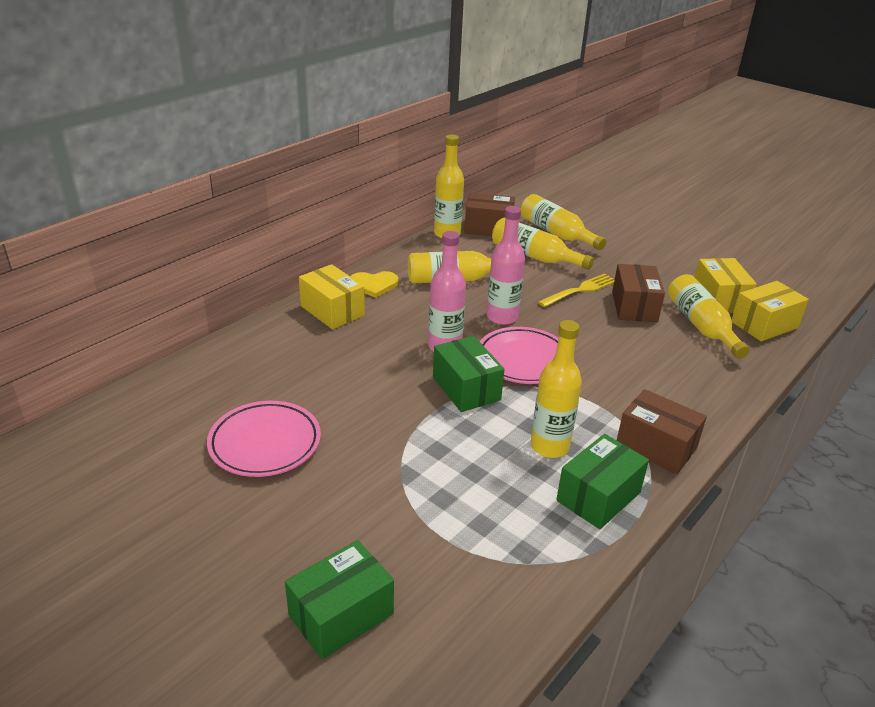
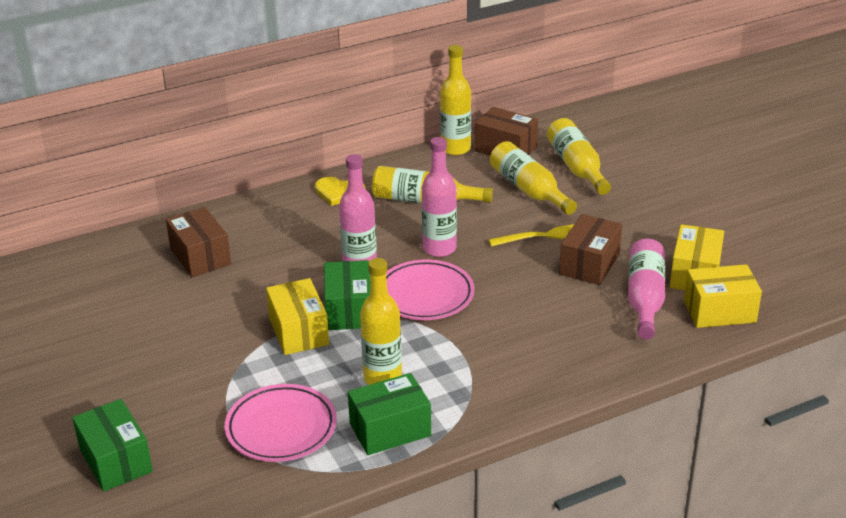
camera: 25 degrees right, 0 degrees up
(265, 443) = (144, 319): pink plate -> pink plate (281, 428)
(332, 311) = (281, 211): yellow box -> yellow box (299, 331)
(341, 614) = (116, 460): green box -> green box turned 75 degrees clockwise
(656, 446) = (483, 401): brown box -> brown box (200, 256)
(701, 326) = (645, 298): yellow bottle -> pink bottle

